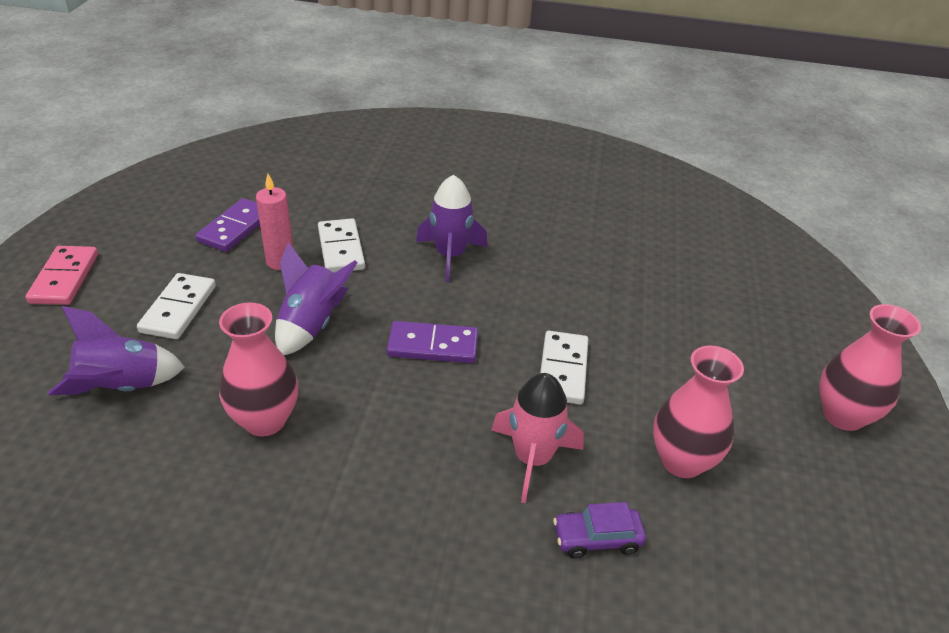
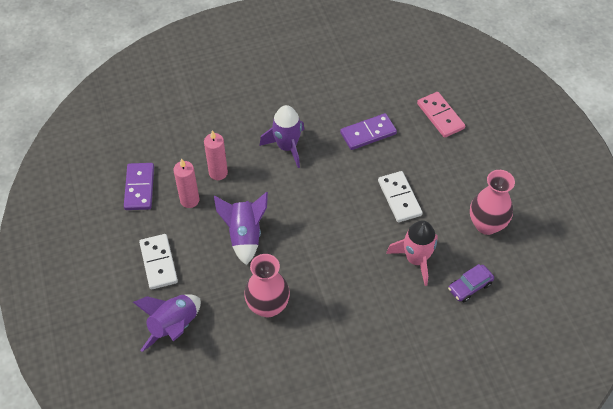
camera: 25 degrees left, 15 degrees up
(64, 278) = (68, 276): pink domino -> pink domino (440, 116)
(341, 249) = (218, 173): white domino -> pink candle
(433, 345) = (321, 216): purple domino -> purple domino (368, 133)
(843, 416) = (549, 158): pink vase -> none

